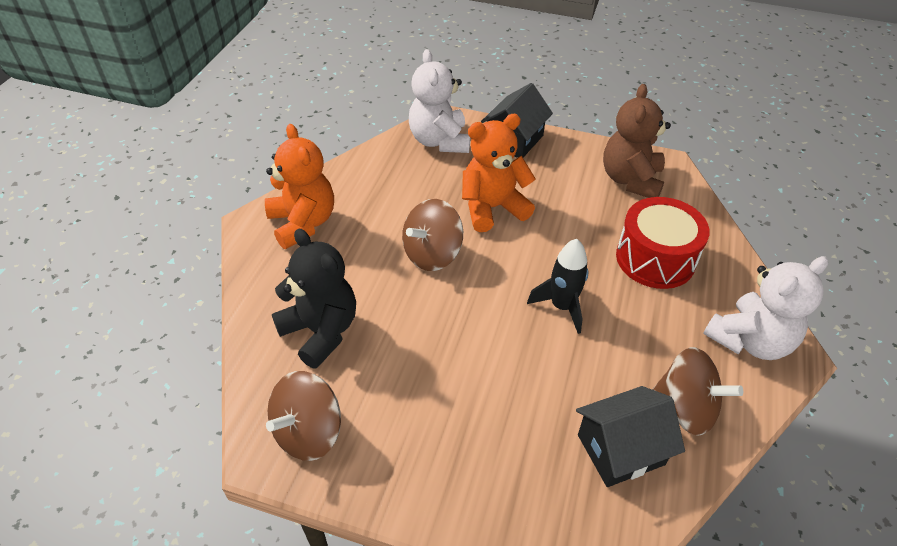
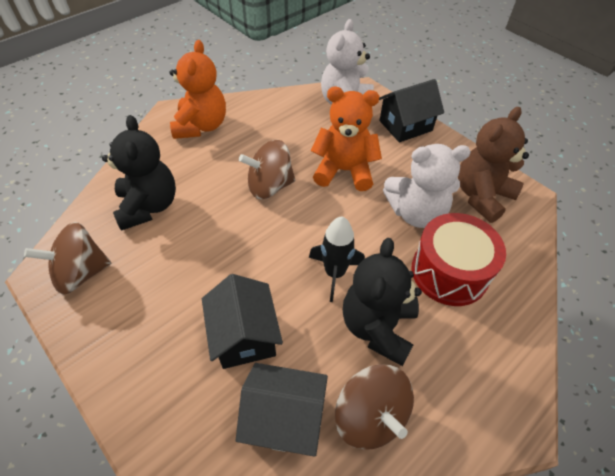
camera: 30 degrees right, 5 degrees up
(528, 402) = (244, 335): none -> black house
(634, 334) = (377, 327): none -> black teddy bear
(750, 341) = (482, 389): white teddy bear -> white teddy bear (416, 213)

